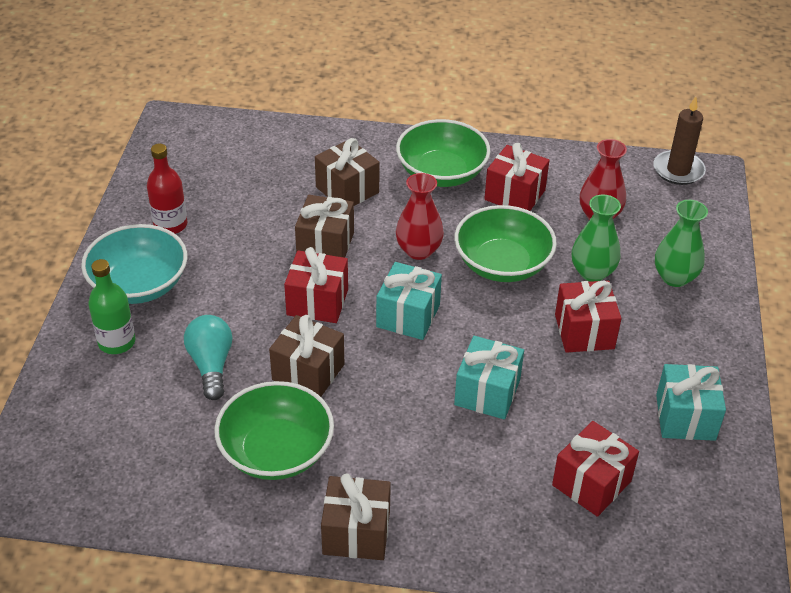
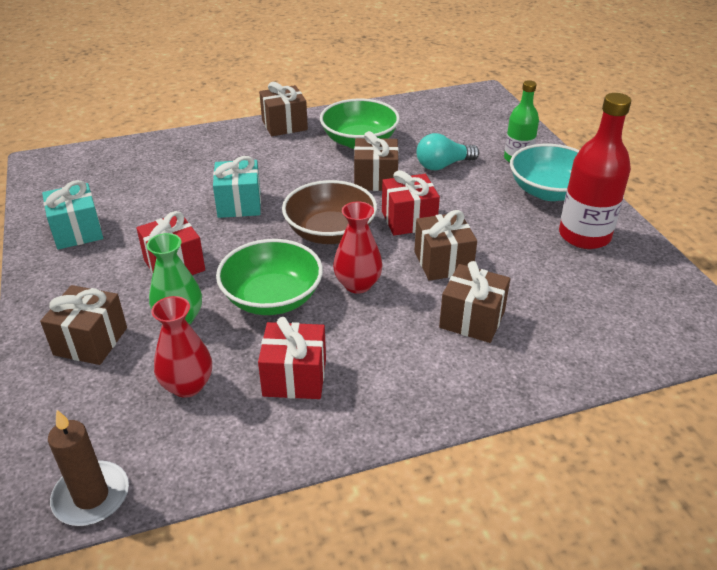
camera: 155 degrees right, 5 degrees down
(170, 225) = (584, 236): red bottle -> red bottle, size x1.60
(211, 365) = (443, 165): turquoise light bulb -> turquoise light bulb turned 105 degrees clockwise
(408, 316) = (330, 232): turquoise gift -> brown bowl
(441, 173) = (392, 375): green bowl -> none
(591, 483) = (145, 179): red gift -> none
(674, 277) = (91, 341): green vase -> brown gift

